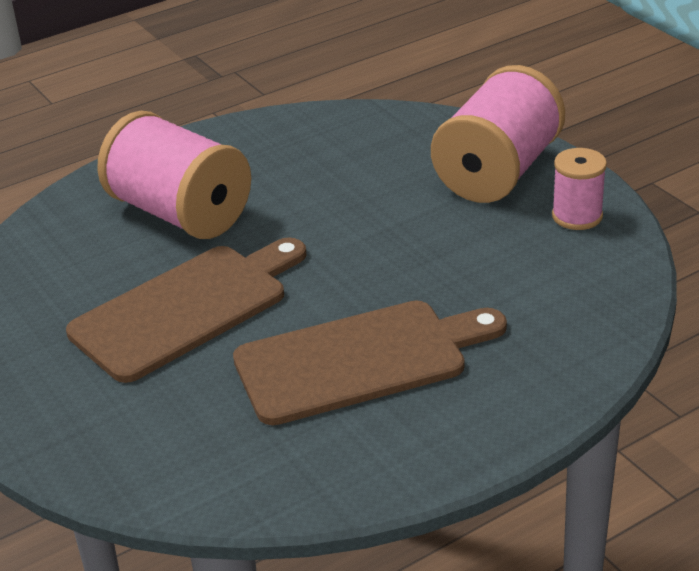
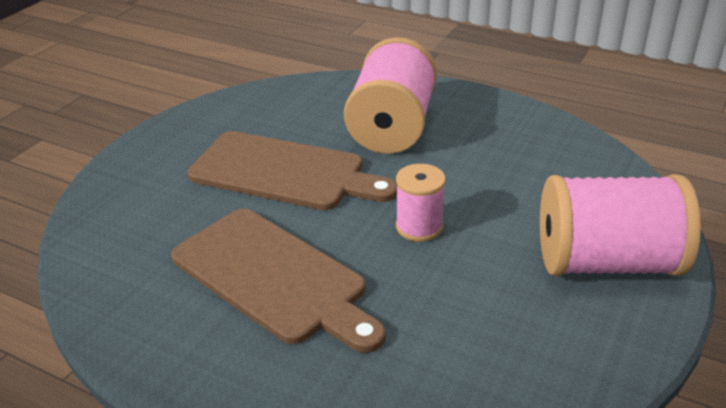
camera: 60 degrees right, 0 degrees up
(577, 216) = (589, 341): pink spool -> pink spool (419, 227)

